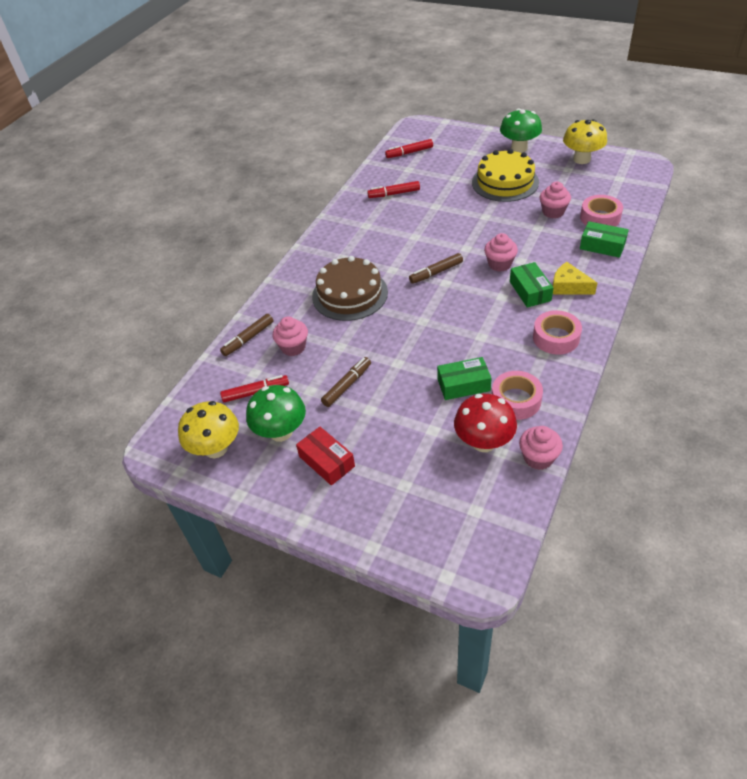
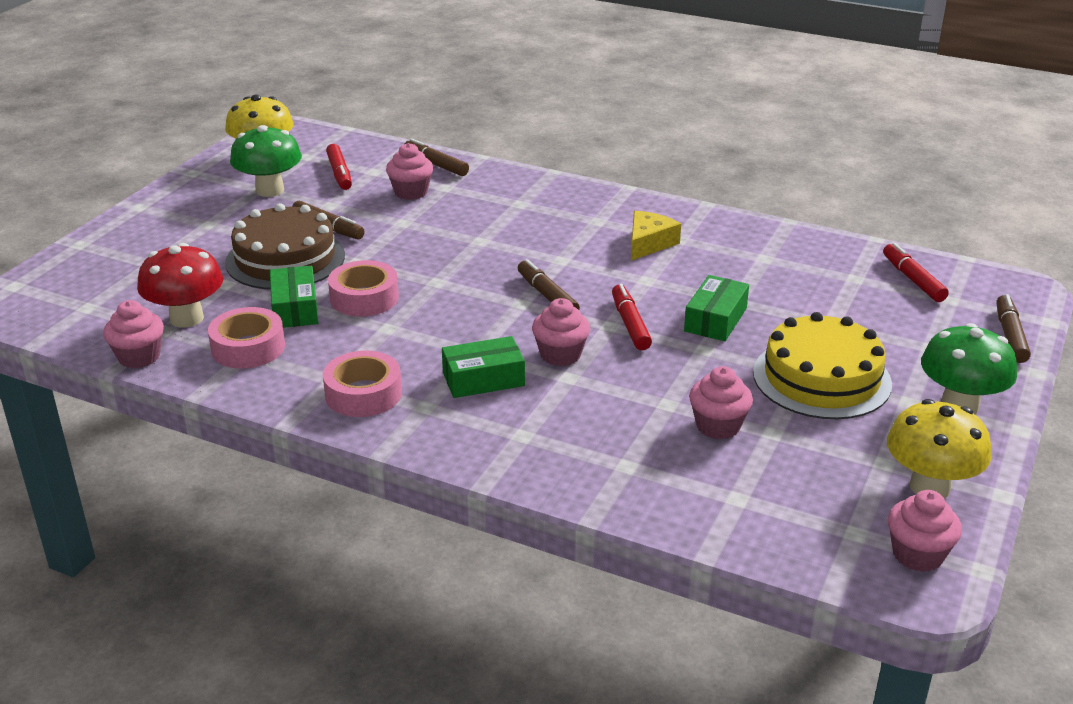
camera: 85 degrees right, 15 degrees down
(327, 461) = (212, 217): red box -> none
(350, 294) = (509, 227): brown cake -> brown cake (285, 259)
(394, 194) = (771, 263): red marker -> red marker (630, 324)
(459, 131) = (1010, 336): none -> brown marker
(568, 286) = (487, 420): yellow cheese -> yellow cheese (649, 243)
(600, 217) = (698, 483): pink tape -> pink tape (364, 298)
(602, 246) = (601, 473): green box -> green box (715, 319)
(627, 165) = (917, 554): none -> pink cupcake

